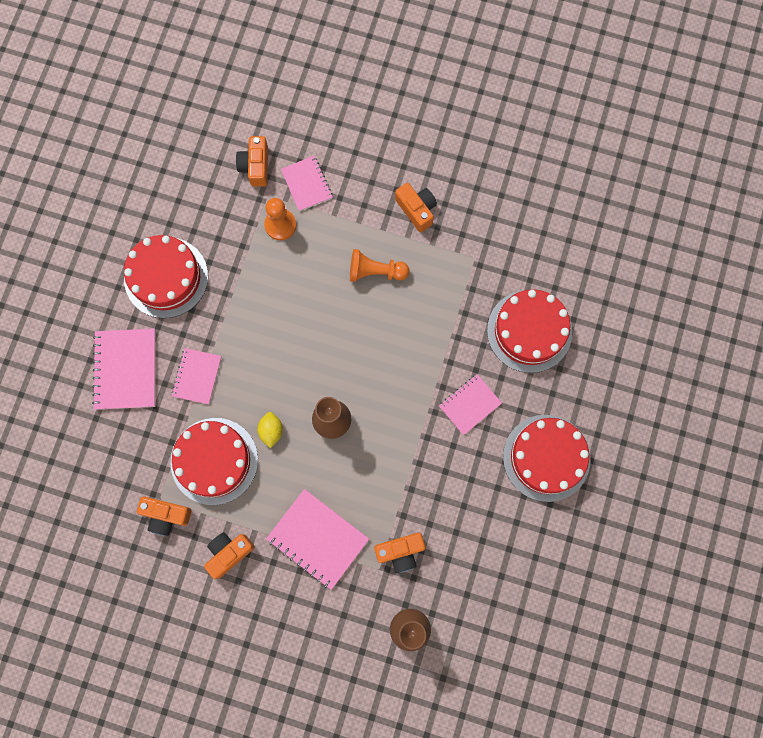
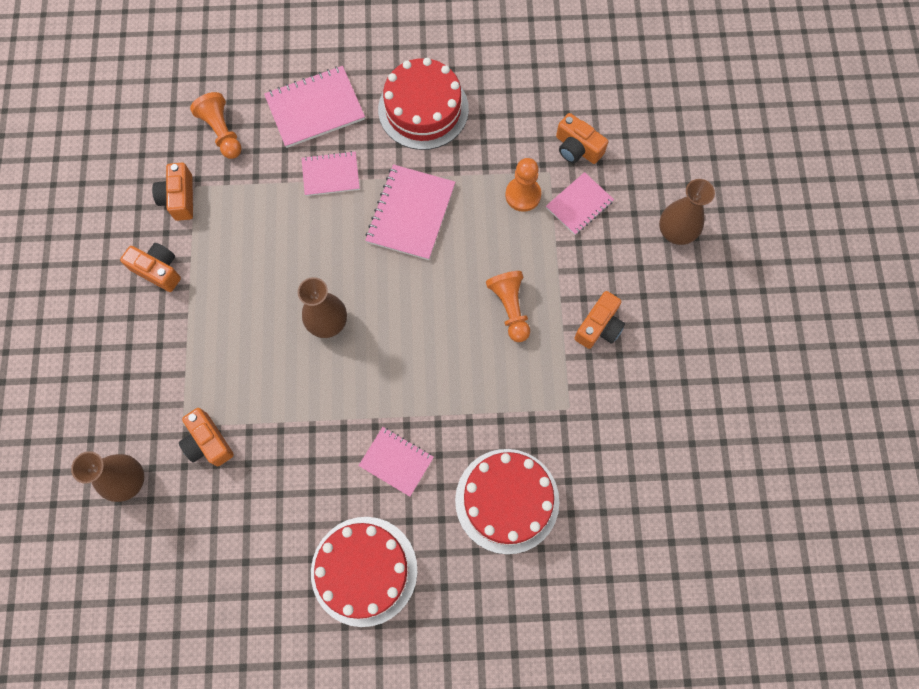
camera: 70 degrees right, 5 degrees down
(115, 459) = (222, 132): none -> orange pawn
(214, 461) = (248, 222): red cake -> none
(255, 166) = (577, 148): orange camera -> orange camera turned 120 degrees counterclockwise
(271, 431) = (298, 265): yellow lemon -> none
(318, 539) = (198, 352): pink notebook -> pink notebook (411, 213)
(360, 120) = (676, 232): none -> brown vase

